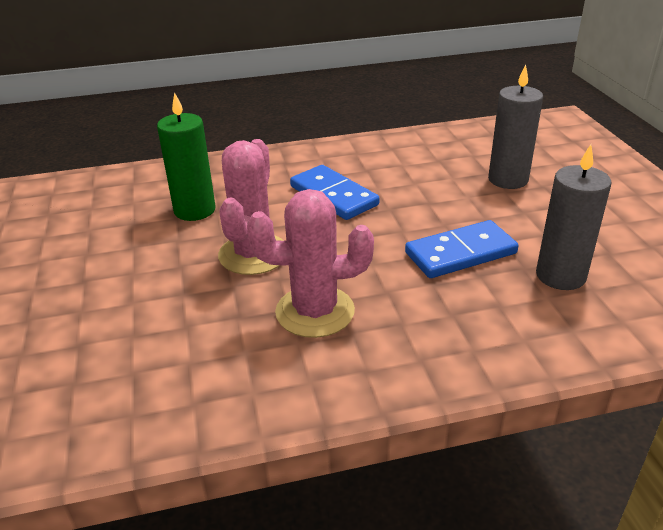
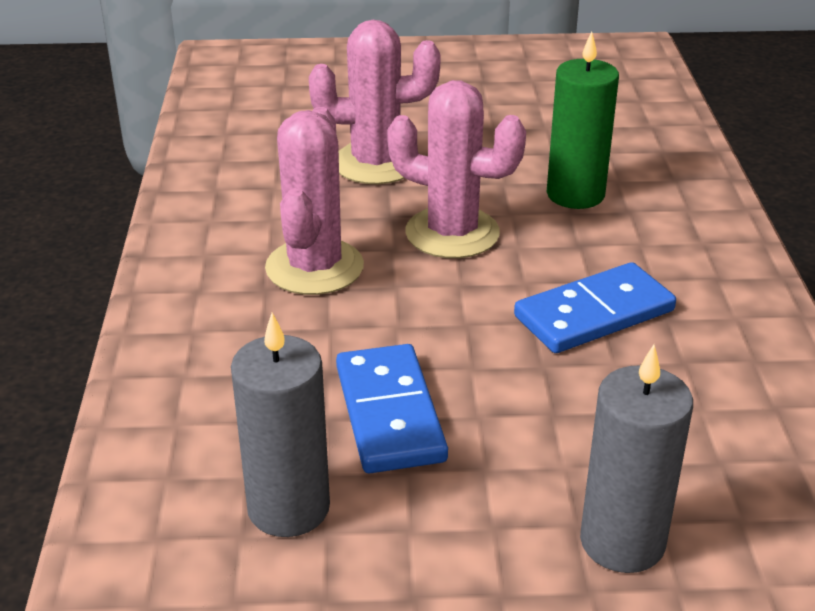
camera: 100 degrees right, 0 degrees up
(145, 306) = (376, 163): none -> pink cactus

